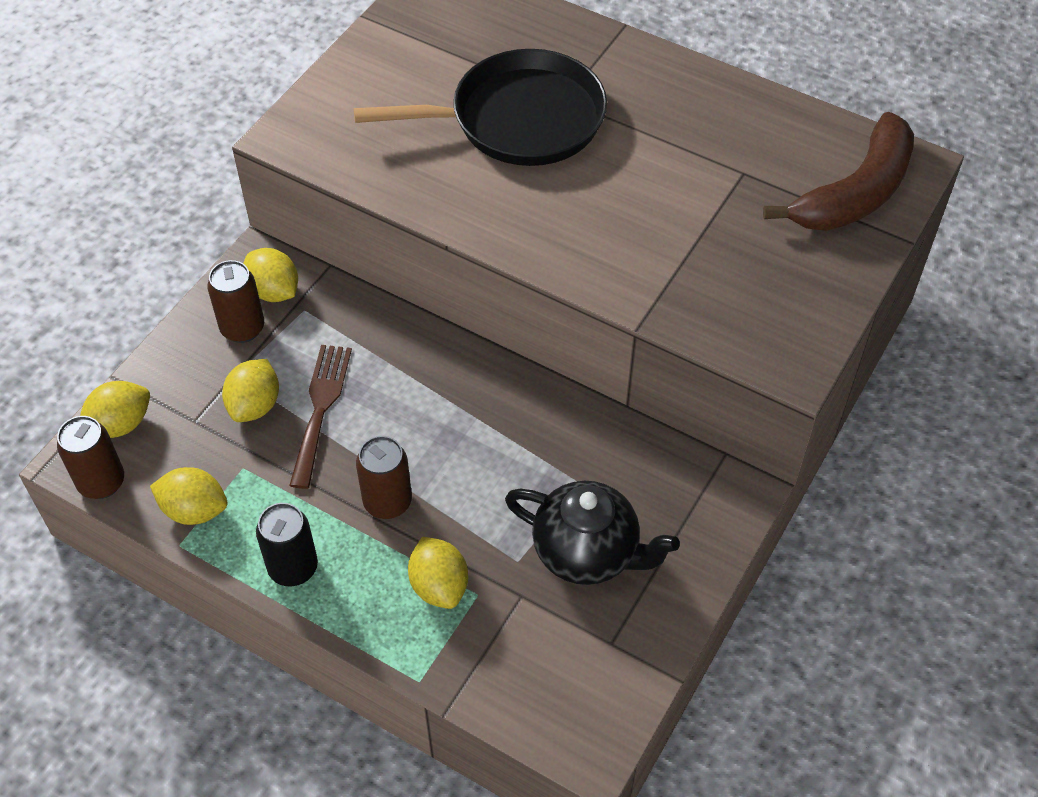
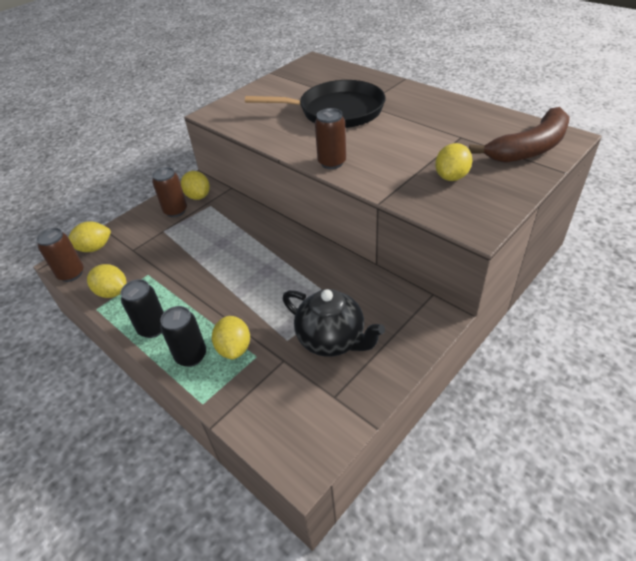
camera: 15 degrees right, 10 degrees down
(255, 405) = (167, 245): yellow lemon -> yellow lemon (451, 177)
(320, 408) = (201, 249): brown fork -> none
(374, 607) = (191, 356): none -> black can
(387, 502) = (220, 299): brown can -> brown can (332, 162)

